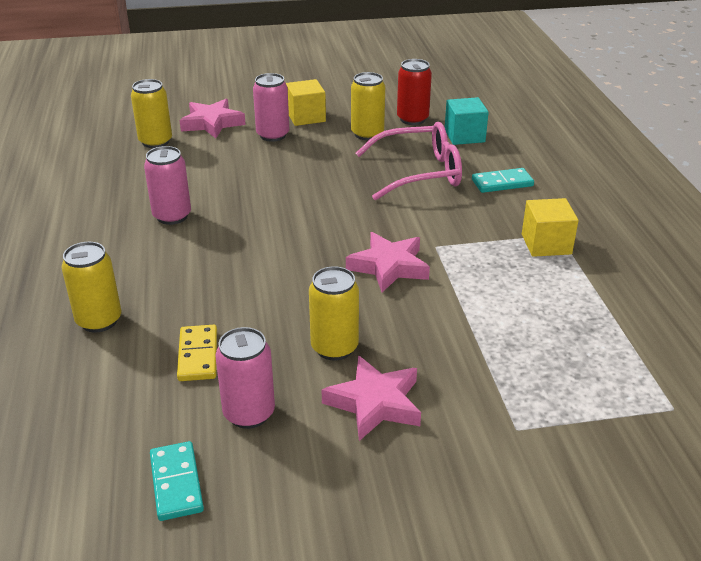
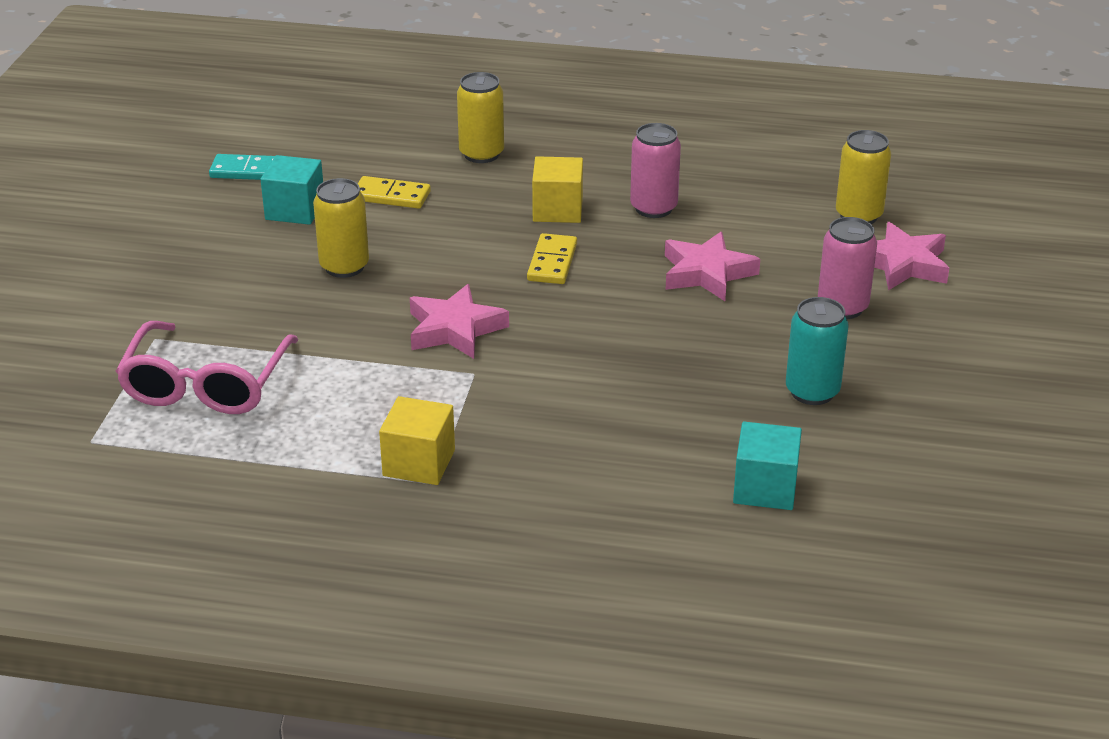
camera: 110 degrees right, 0 degrees up
(249, 413) = (295, 210): pink can -> turquoise cube
(273, 244) = (552, 262): none -> yellow domino
(306, 117) = (896, 347): yellow cube -> yellow cube (557, 210)
(367, 134) = (812, 392): yellow can -> turquoise can
(375, 403) = (253, 272): pink star -> pink star (707, 273)
(412, 119) = (850, 450): red can -> none
(419, 173) = (665, 409): pink glasses -> pink glasses (206, 385)
(502, 183) = (595, 478): turquoise domino -> none

